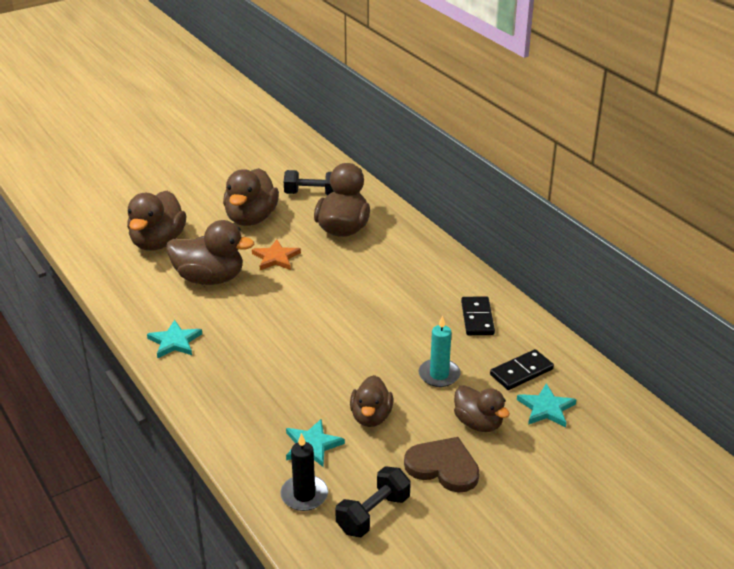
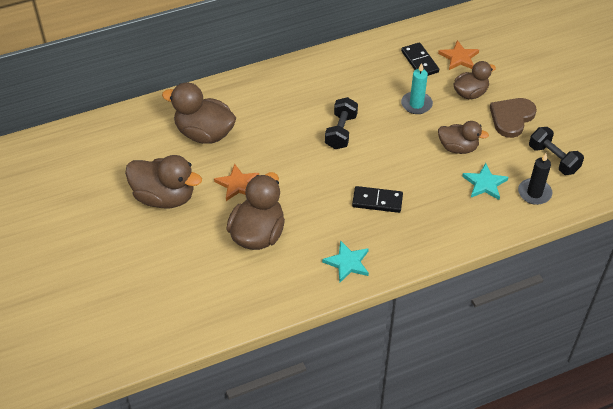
camera: 80 degrees left, 15 degrees up
(158, 242) = (184, 272): brown duck -> none
(312, 194) = (136, 148): black dumbbell -> black dumbbell (341, 132)
(477, 318) = (353, 72): black domino -> black domino (377, 201)
(546, 408) = (459, 58): turquoise star -> orange star

